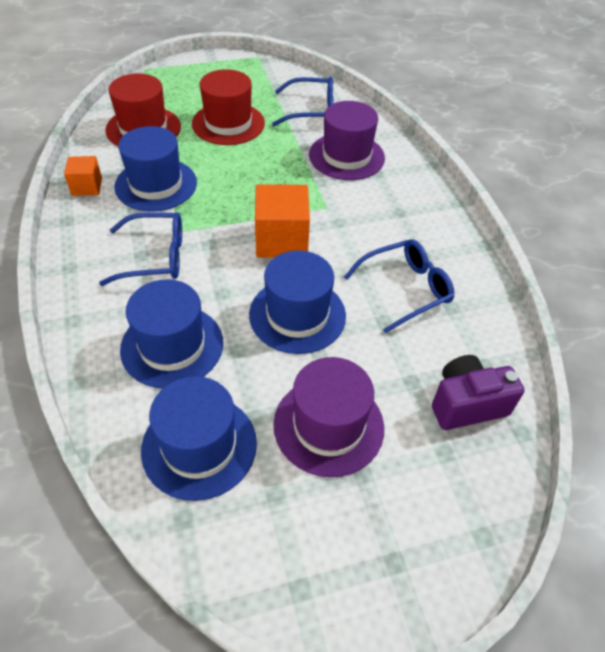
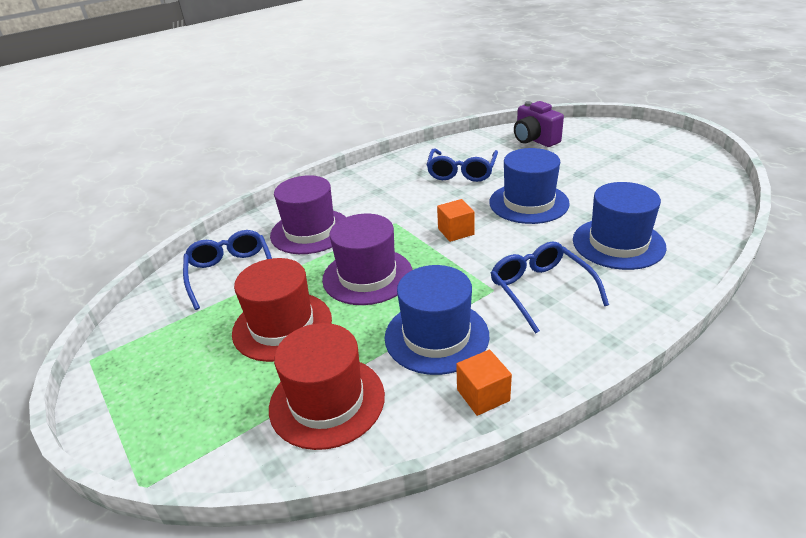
camera: 105 degrees left, 15 degrees down
(199, 446) = (673, 205): blue hat -> none
(281, 240) = (456, 231): orange cube -> orange cube, size x0.57
(328, 425) = (600, 171): purple hat -> purple hat (367, 276)
(405, 289) = (461, 172): blue glasses -> blue glasses turned 120 degrees counterclockwise

